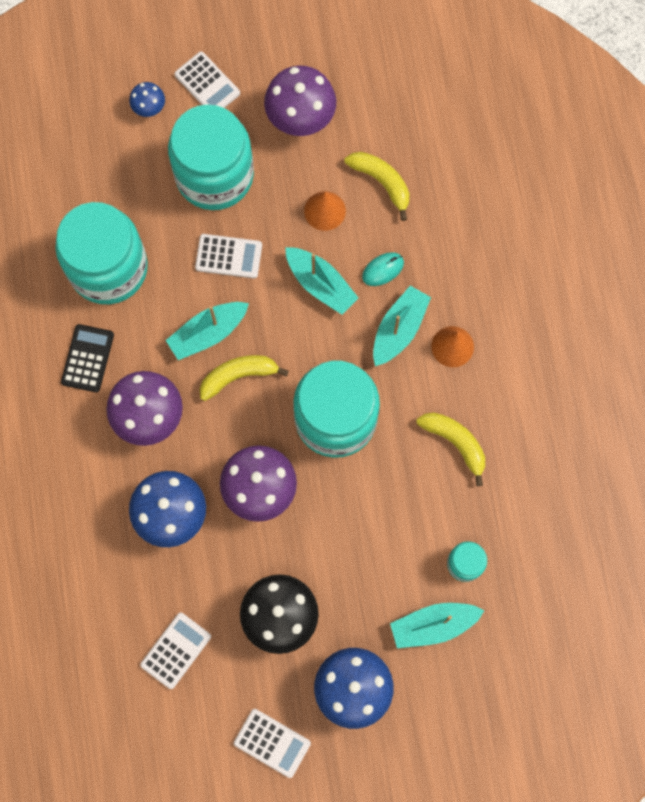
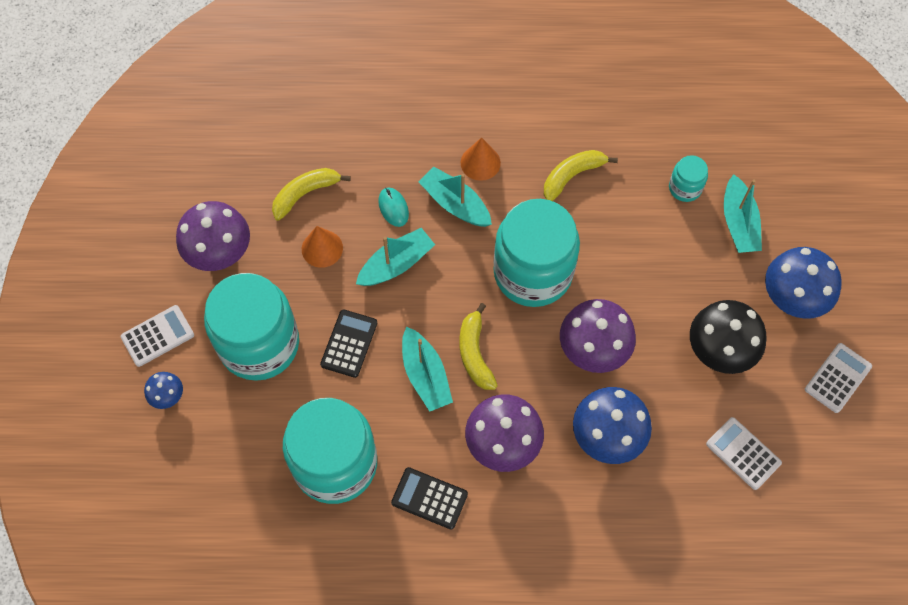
camera: 80 degrees left, 10 degrees down
(228, 256) = (349, 343): white calculator -> black calculator

